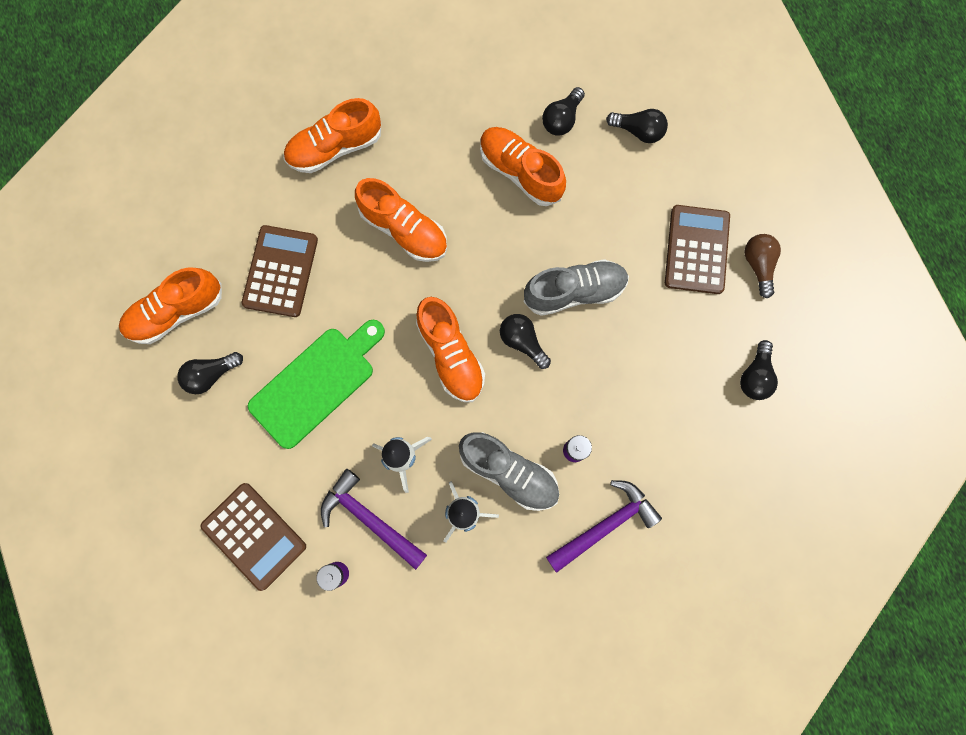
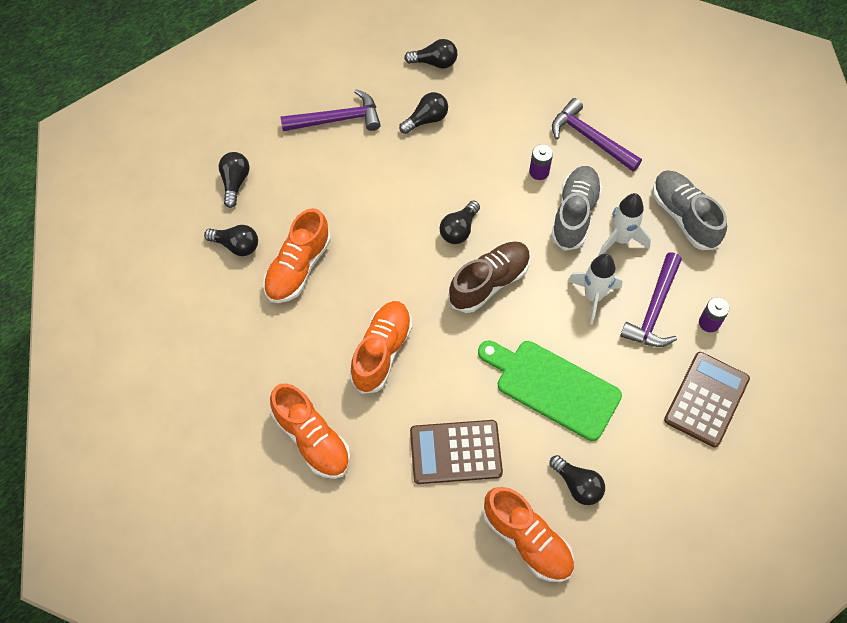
camera: 105 degrees left, 15 degrees down
(451, 355) = (489, 282): orange shoe -> brown shoe
(574, 292) = (401, 200): grey shoe -> grey shoe (684, 216)
(674, 345) = (426, 119): none -> black light bulb
(696, 250) = (337, 119): brown calculator -> purple hammer
(758, 265) = (339, 75): brown light bulb -> none

